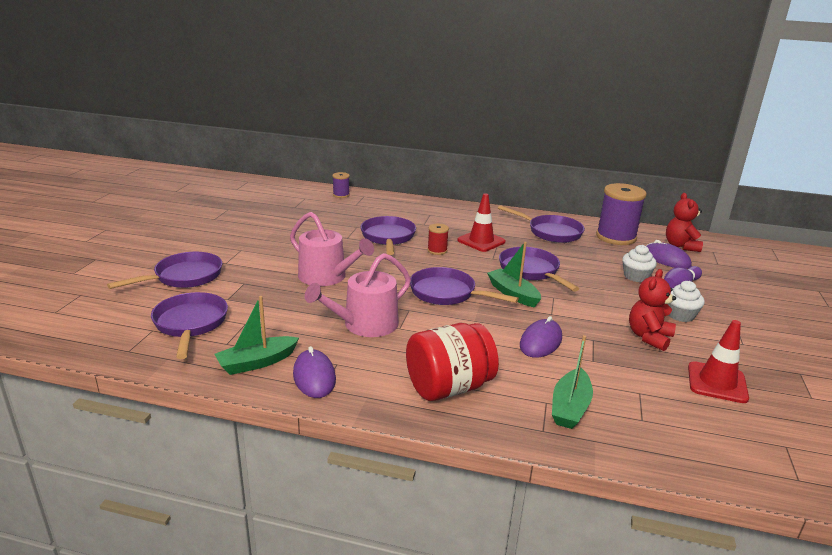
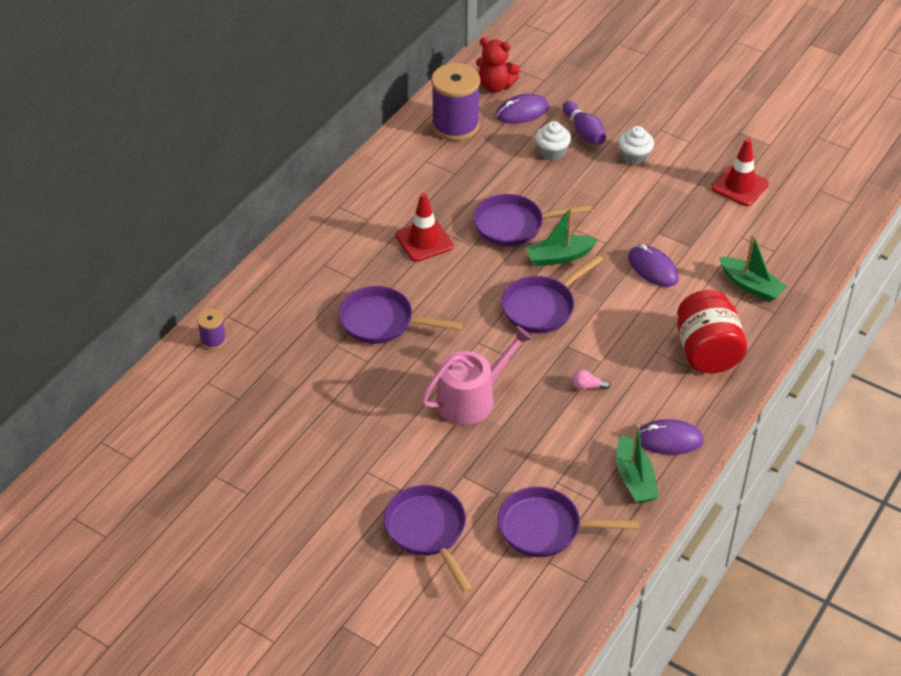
camera: 70 degrees left, 20 degrees up
(365, 325) = (588, 386): pink watering can -> pink light bulb
(437, 250) = (436, 287): red spool -> none
(551, 232) = (422, 173): purple pan -> none
(649, 337) = (664, 194): red teddy bear -> none

